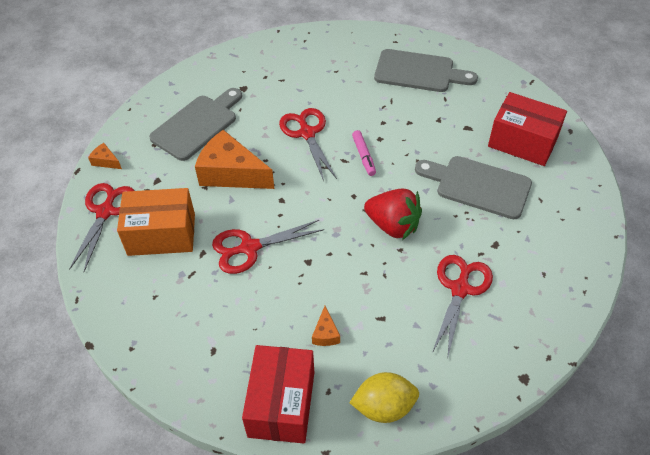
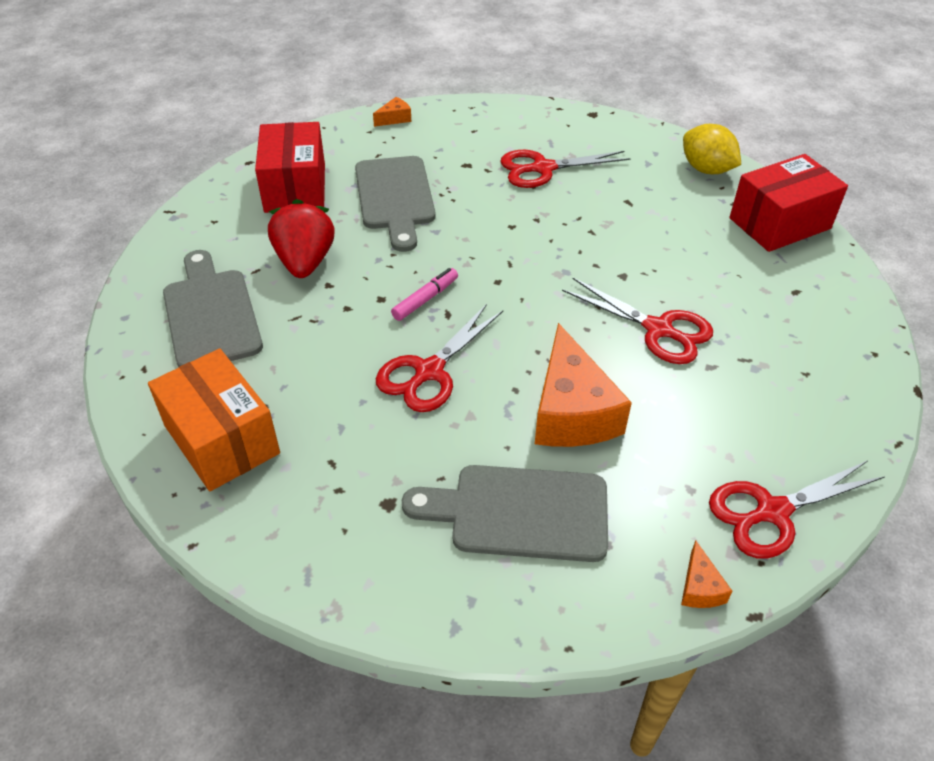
camera: 125 degrees left, 5 degrees down
(161, 234) = (732, 422): orange box -> orange box (222, 439)
(325, 333) = (685, 227): orange cheese -> orange cheese (395, 118)
(393, 225) = (511, 235): red strawberry -> red strawberry (305, 262)

